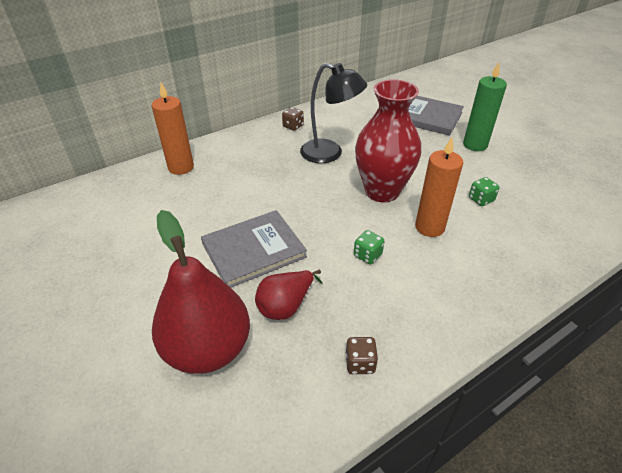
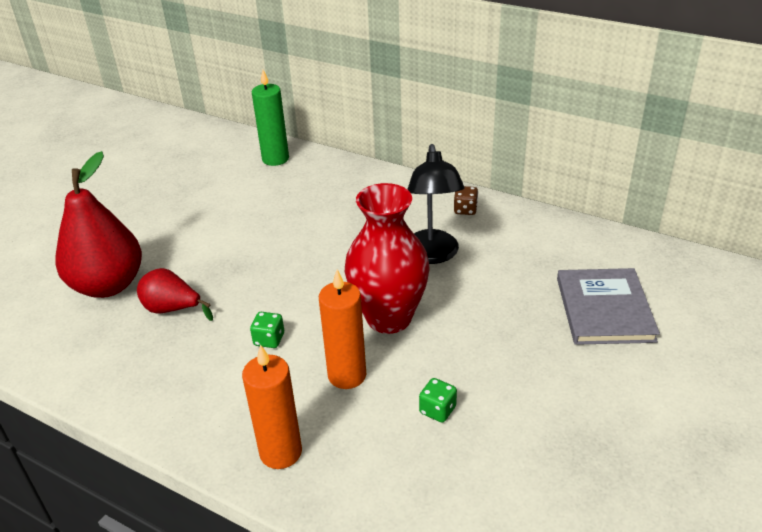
camera: 65 degrees right, 5 degrees down
(181, 167) = (327, 174): orange candle -> orange candle (281, 452)
(253, 250) = (234, 264): grey book -> none
(360, 363) = (123, 377): brown dice -> none
(475, 145) = (573, 376): green candle -> green candle (275, 159)

